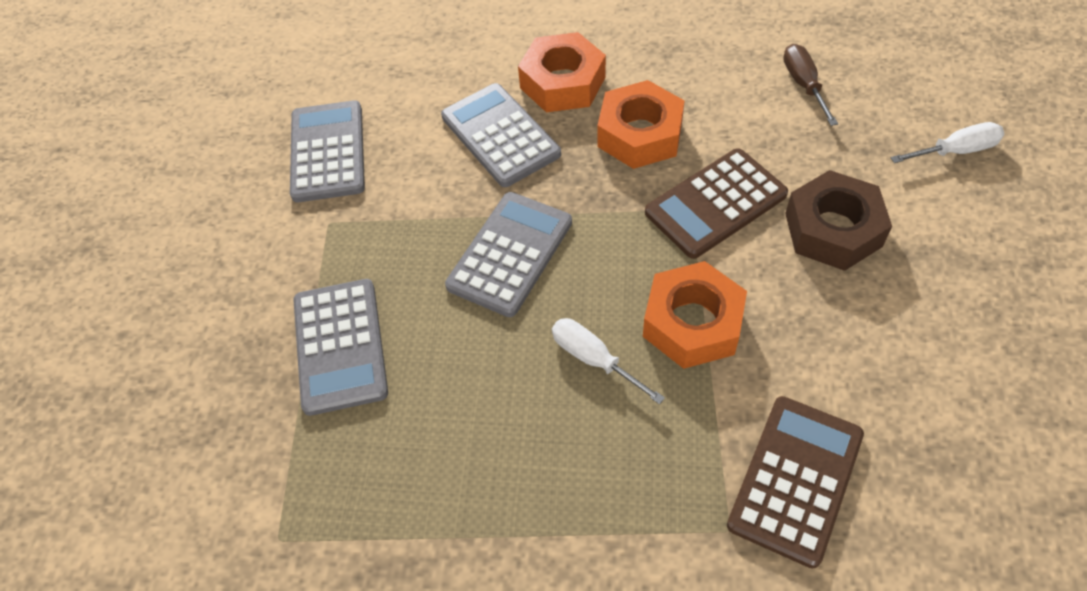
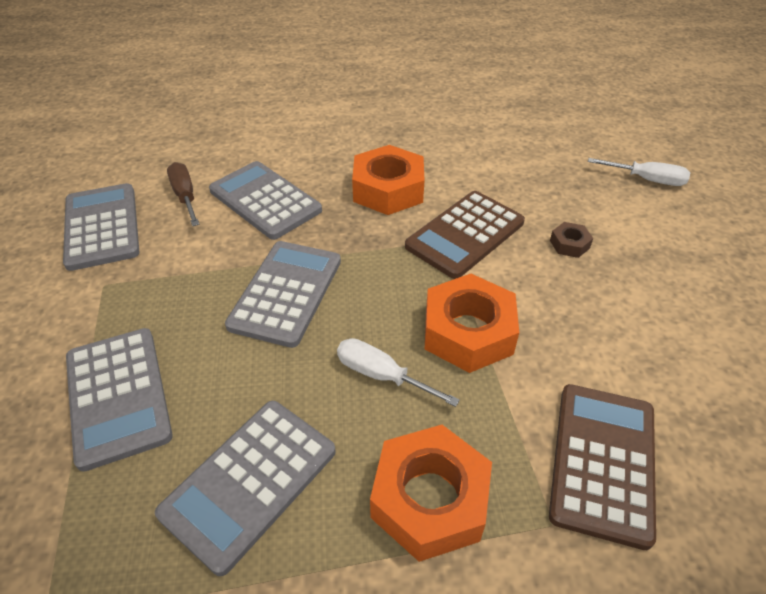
camera: 15 degrees left, 10 degrees down
(454, 448) = (250, 482): none -> grey calculator
(562, 82) = (315, 158): orange nut -> orange nut (429, 499)
(803, 84) = (514, 145): brown screwdriver -> brown screwdriver (185, 196)
(833, 229) = (569, 244): brown nut -> brown nut, size x0.46
(956, 151) = (647, 180): white screwdriver -> white screwdriver turned 45 degrees clockwise

